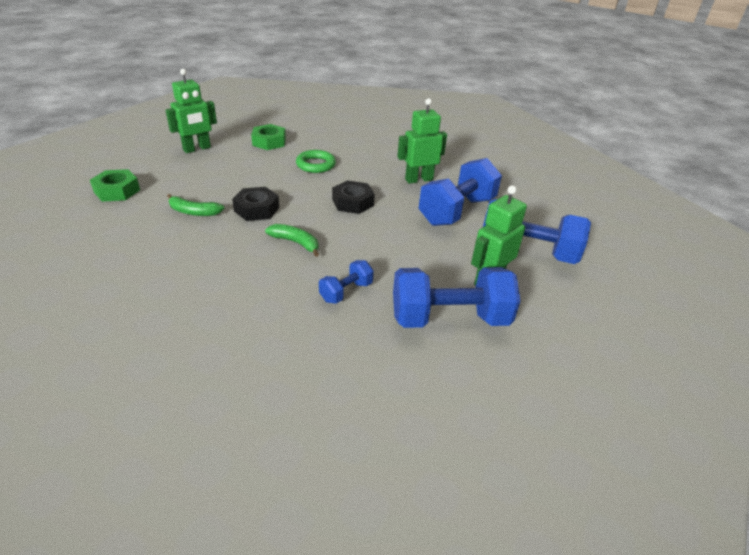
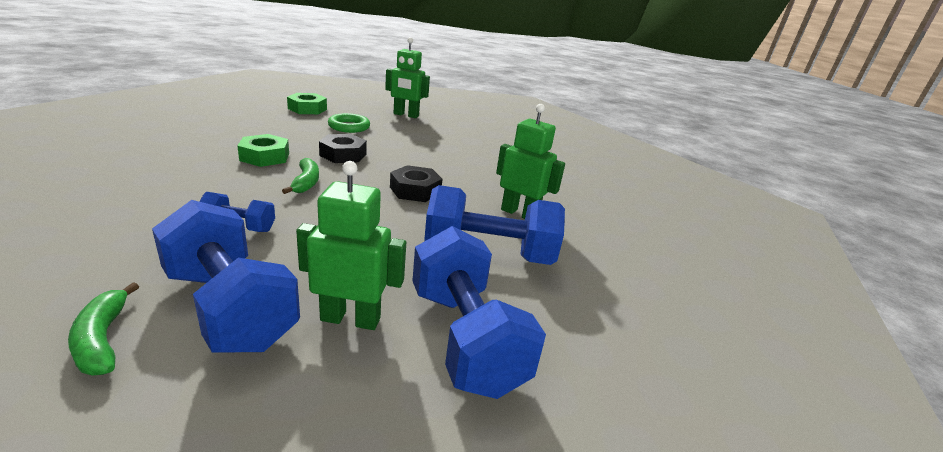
camera: 50 degrees right, 10 degrees down
(194, 212) = (309, 136): green banana -> green banana (102, 339)
(269, 142) = (462, 133): green nut -> green nut (265, 157)
(315, 165) = (457, 159): green ring -> green ring (349, 127)

